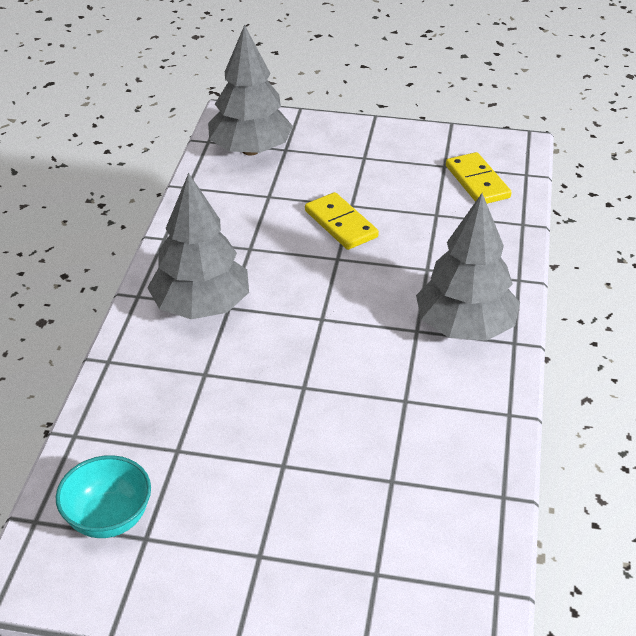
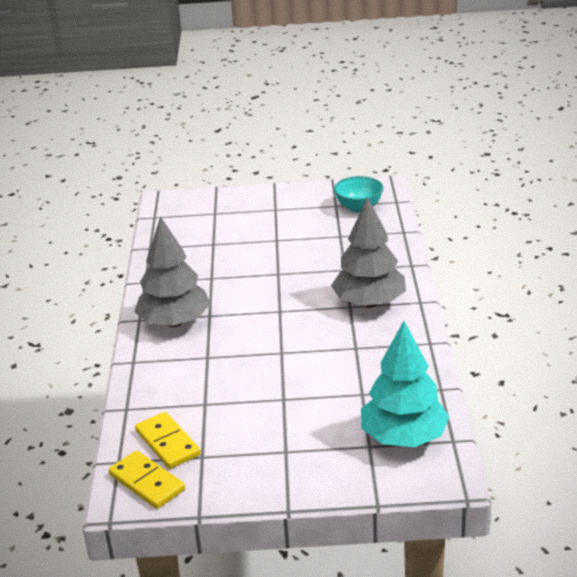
camera: 170 degrees right, 10 degrees down
(250, 150) = (404, 437): grey tree -> turquoise tree
(340, 224) = (287, 379): yellow domino -> yellow domino (147, 482)

